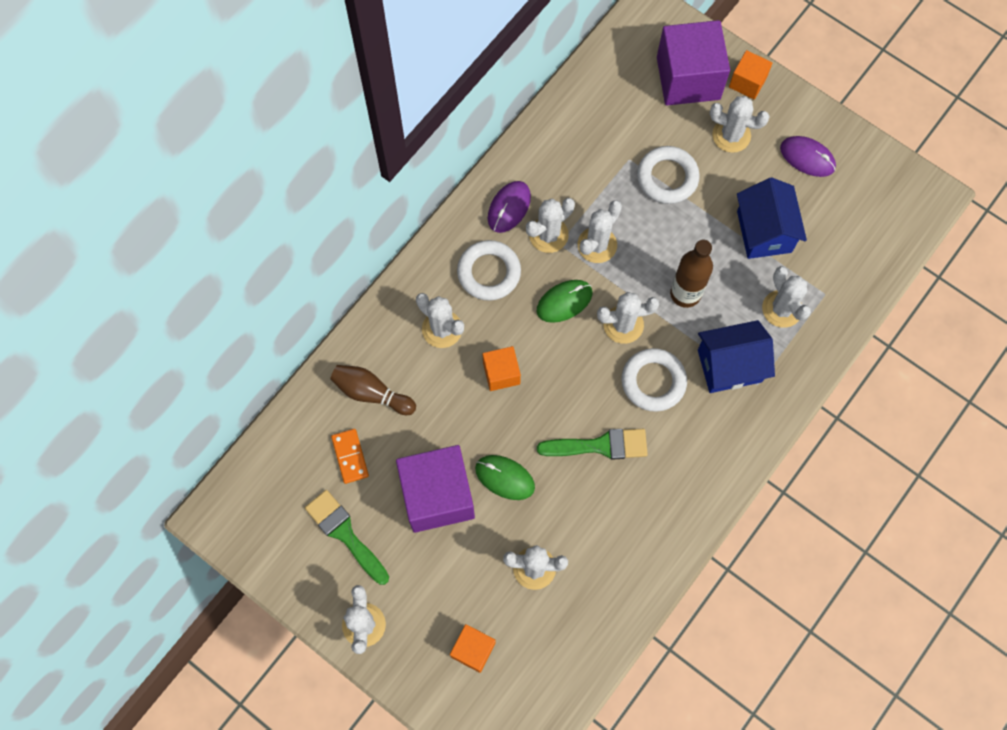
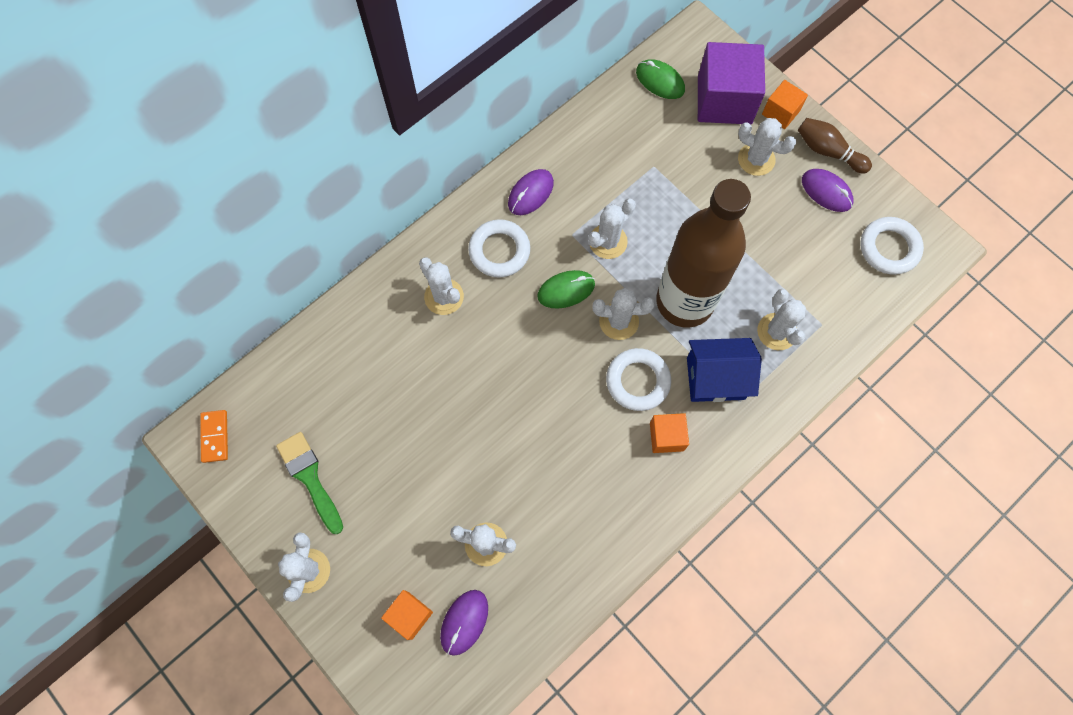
camera: 10 degrees right, 0 degrees up
(350, 456) = (331, 403): orange domino -> orange domino (215, 436)
(371, 393) = (364, 346): brown bowling pin -> brown bowling pin (828, 151)
(437, 495) = (406, 456): purple cube -> none
(501, 373) = (492, 348): orange cube -> orange cube (666, 436)
(505, 478) = (475, 450): green mouse -> green mouse (660, 81)
(528, 647) = (464, 622): none -> purple mouse
(548, 235) = (563, 224): white cactus -> none
(599, 445) = (573, 434): green brush -> none
(667, 177) = (687, 189): white ring -> white ring (889, 248)
(685, 293) = (684, 301): brown bottle -> brown bottle, size x1.90
(764, 231) = (772, 255): blue house -> none

